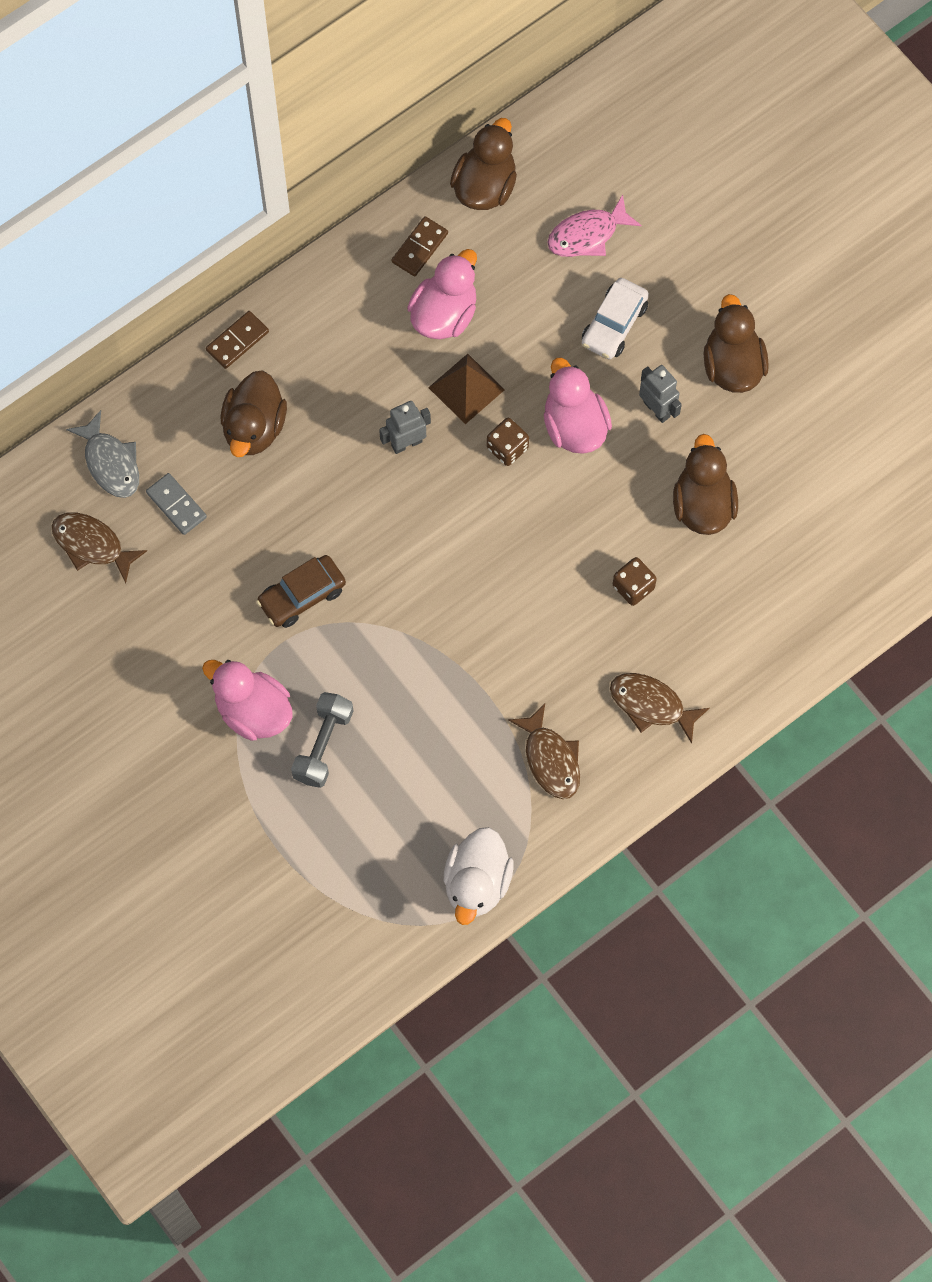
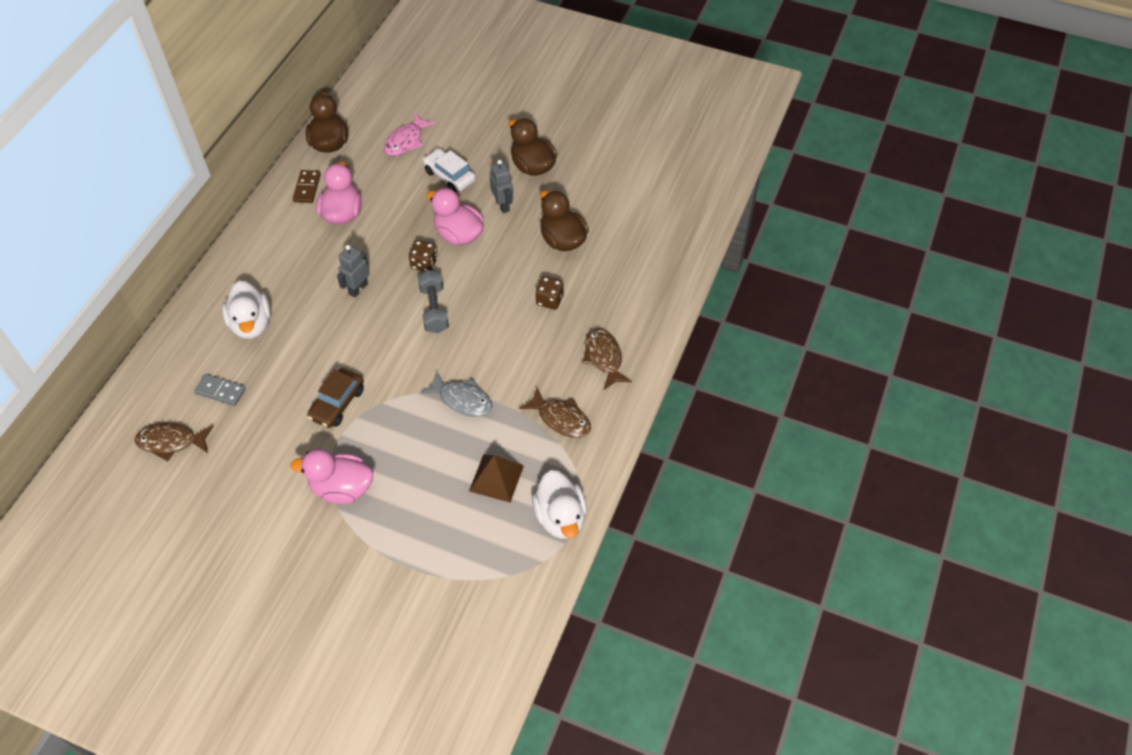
camera: 30 degrees left, 15 degrees down
(110, 463) = (160, 387): grey fish -> grey fish (462, 400)
(237, 341) = (215, 283): brown domino -> none
(254, 427) = (251, 324): brown duck -> white duck
(323, 745) = (403, 485): grey dumbbell -> grey dumbbell (434, 309)
(466, 388) = (379, 245): brown pyramid -> brown pyramid (496, 478)
(614, 324) = (450, 176): white car -> white car turned 135 degrees clockwise
(651, 705) = (604, 357): brown fish -> brown fish turned 75 degrees clockwise
(657, 409) = (503, 205): grey robot -> grey robot turned 45 degrees clockwise

